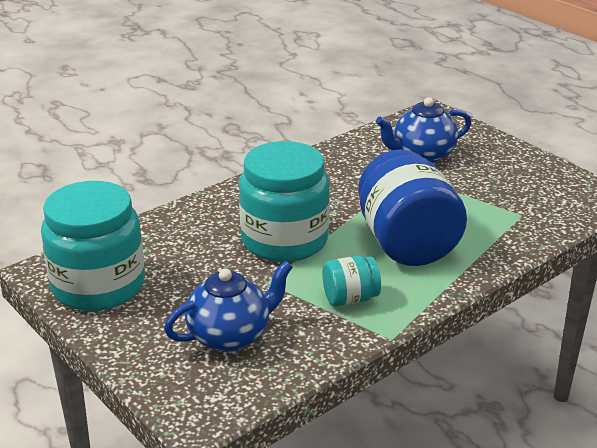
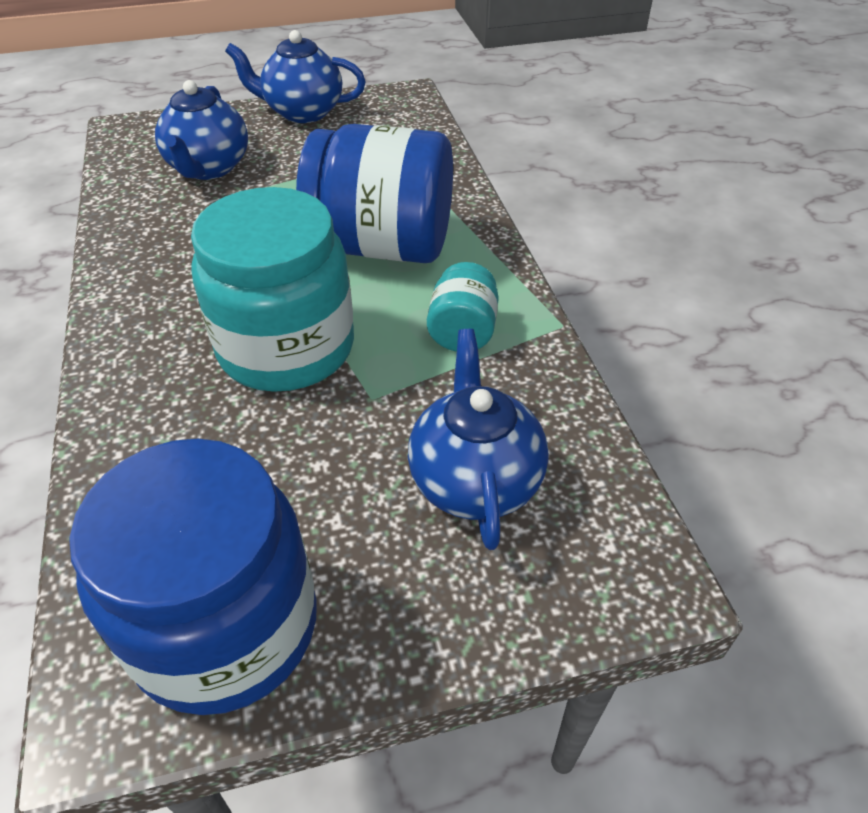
camera: 65 degrees left, 15 degrees up
(98, 286) = (225, 626): turquoise jar -> blue jar
(526, 163) = (302, 112): none -> blue teapot

